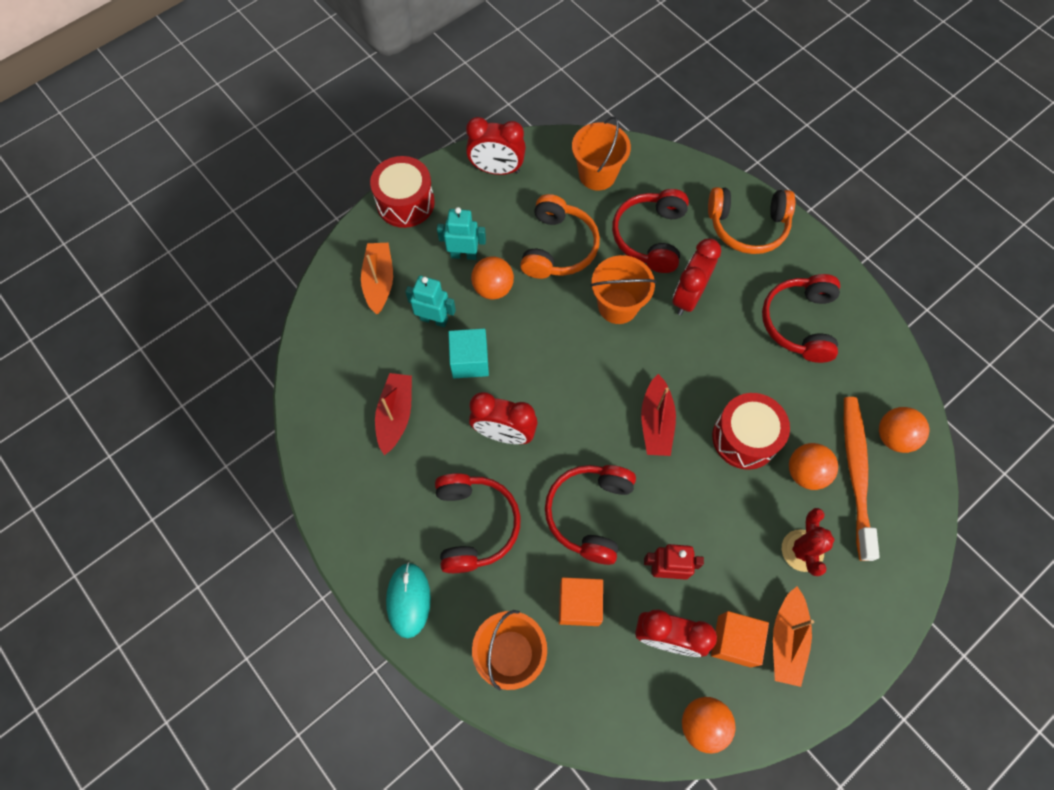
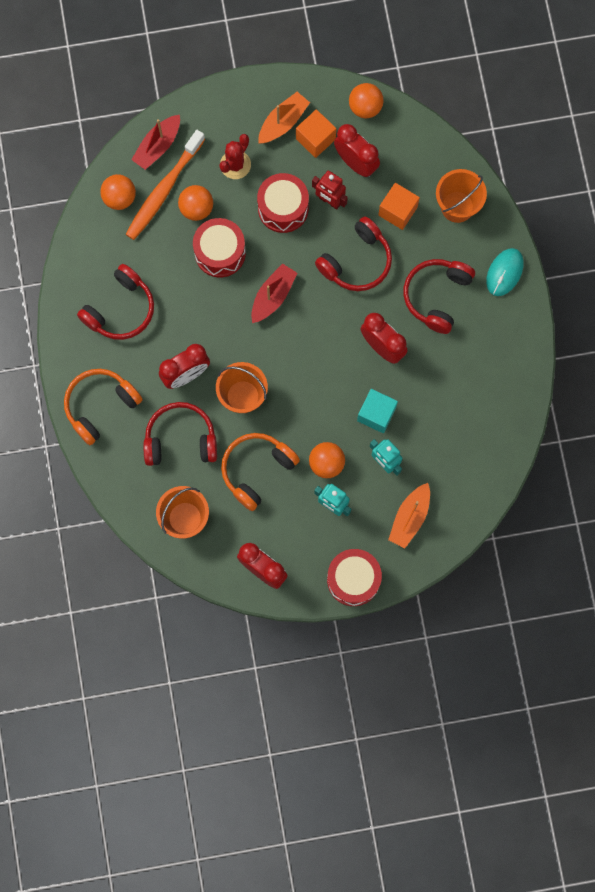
camera: 150 degrees left, 10 degrees up
(395, 415) = (451, 402): red boat -> red boat (158, 146)
(650, 237) = (180, 439): red headphones -> red headphones turned 135 degrees counterclockwise
(712, 529) = (283, 208): none -> red drum
(747, 226) = (100, 406): orange headphones -> orange headphones turned 75 degrees counterclockwise

